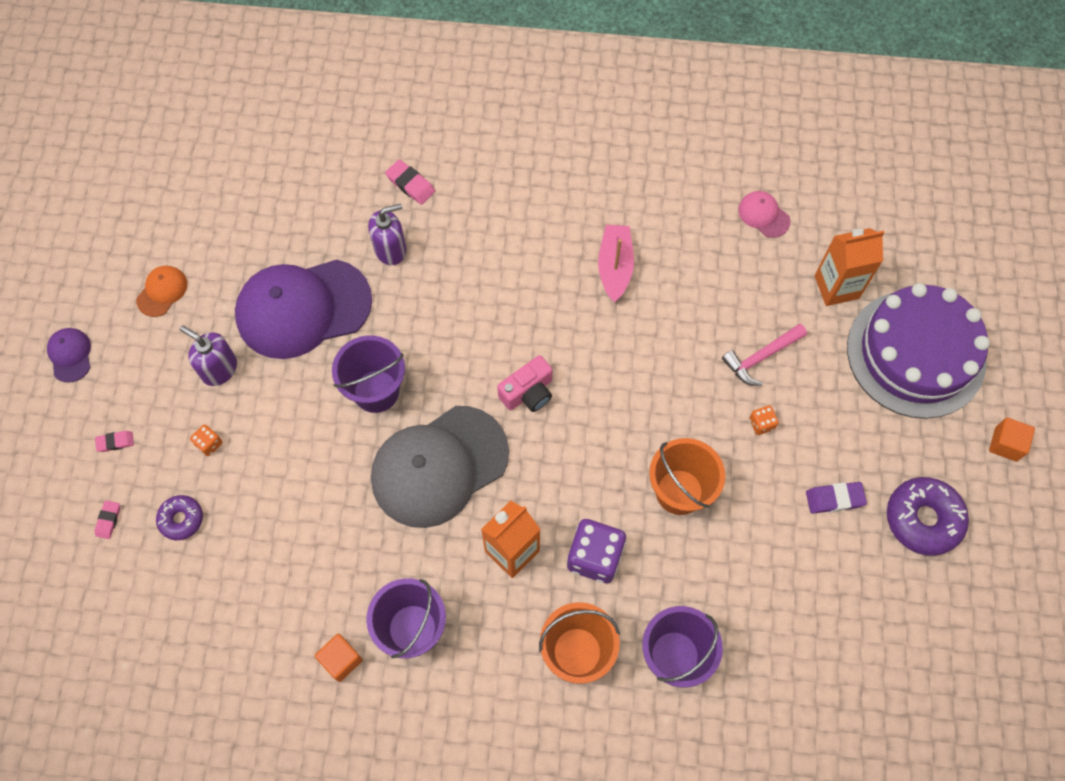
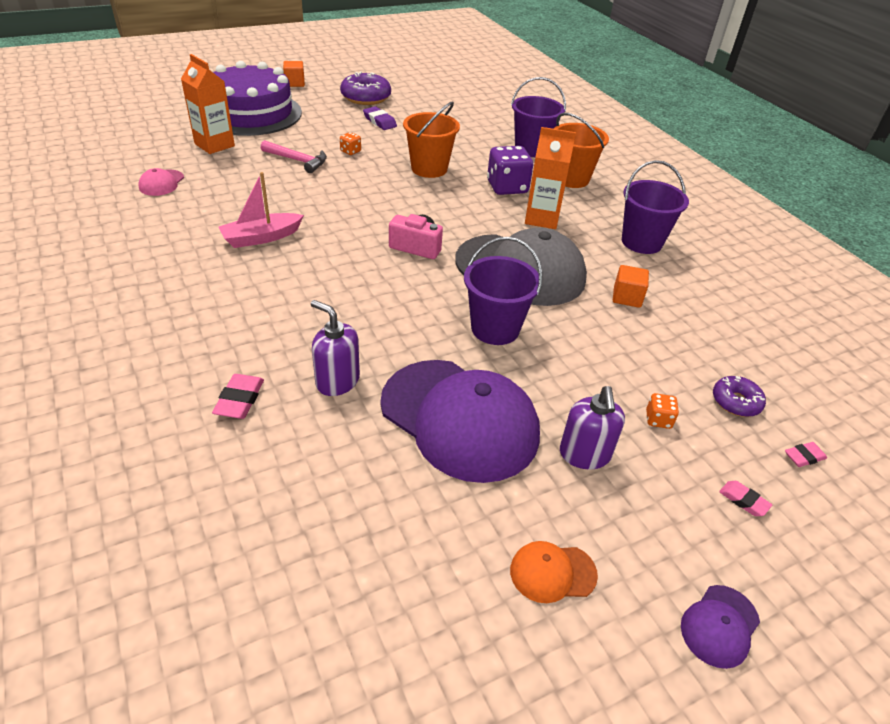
camera: 125 degrees left, 25 degrees down
(341, 660) = (701, 265): orange cube -> orange cube (627, 297)

